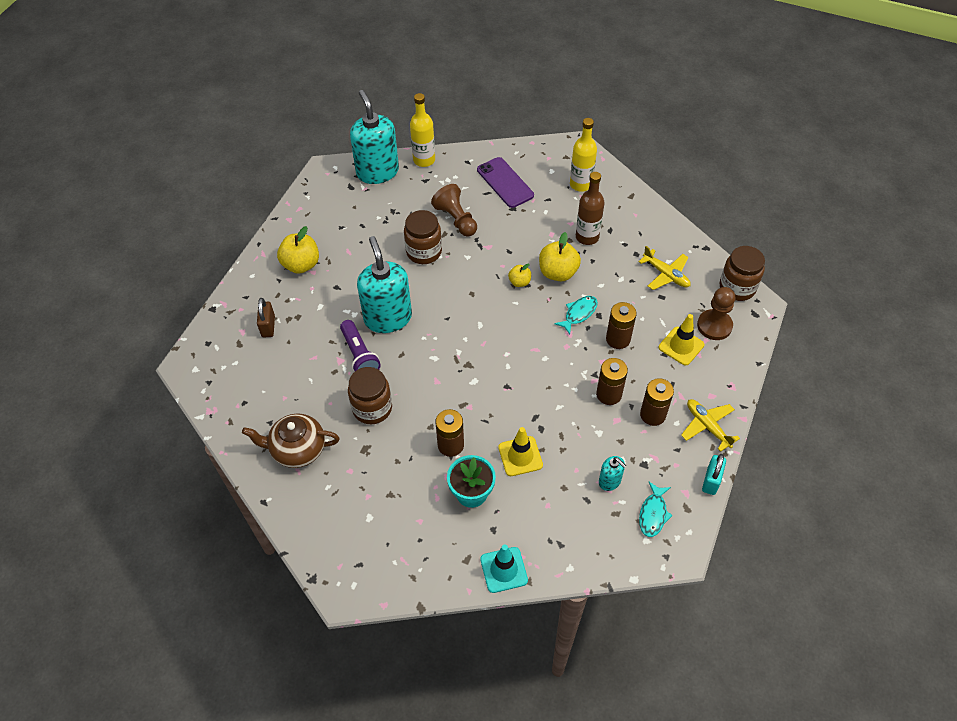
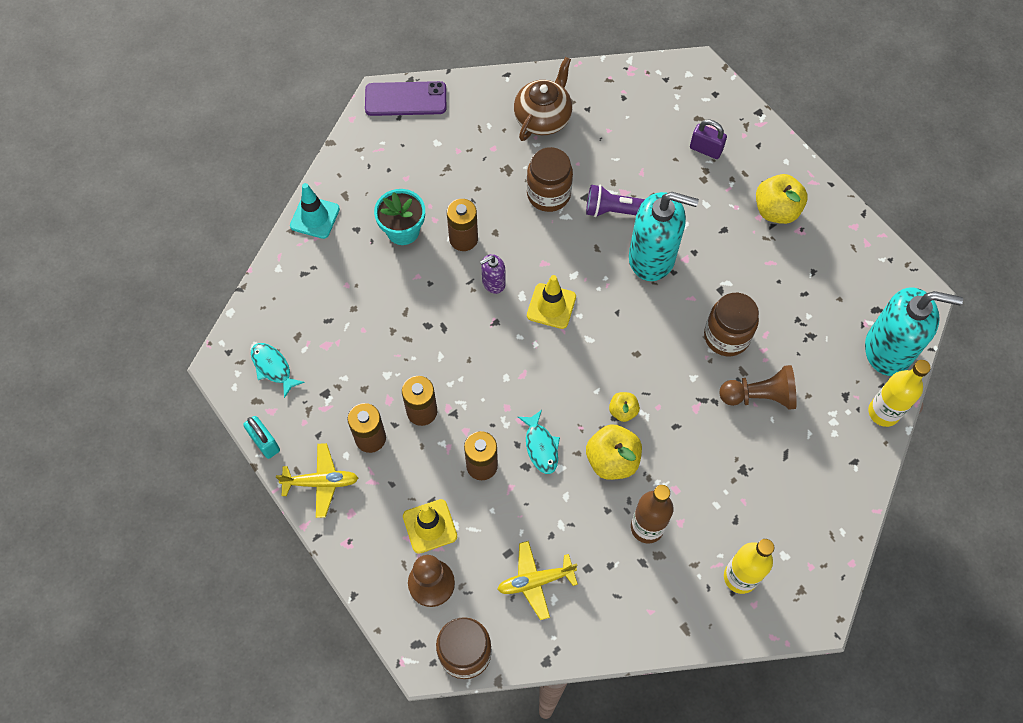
camera: 120 degrees right, 10 degrees up
(268, 326) = (705, 149): brown padlock -> purple padlock
(475, 404) = (493, 283): none -> purple soap dispenser
(505, 182) = (792, 485): purple phone -> purple phone (405, 99)
(520, 456) = (411, 290): yellow traffic cone -> yellow traffic cone (551, 306)
(609, 481) = (331, 351): turquoise soap dispenser -> none

